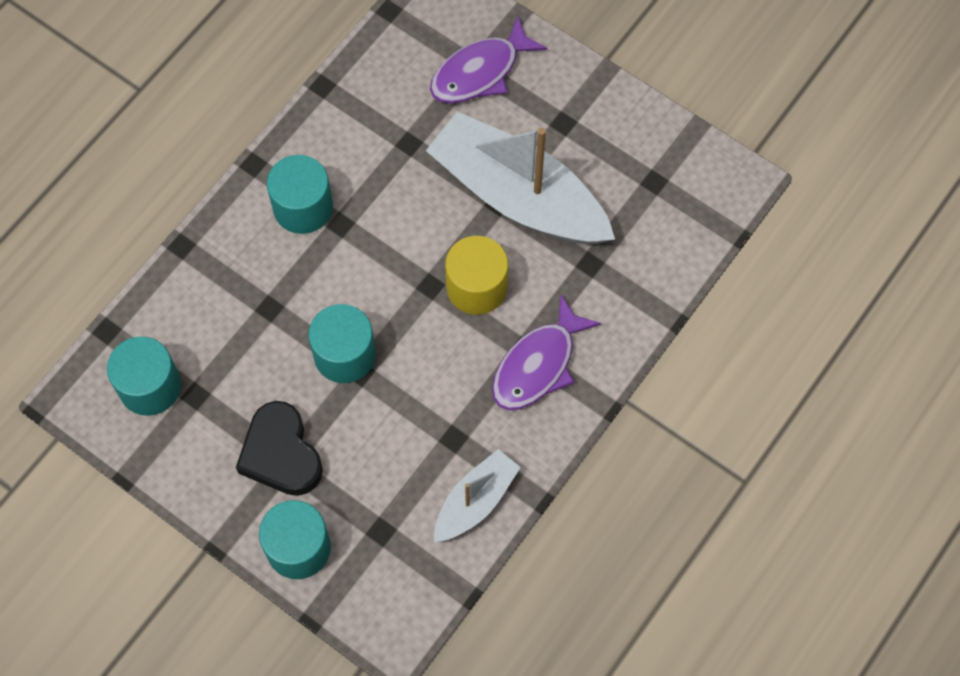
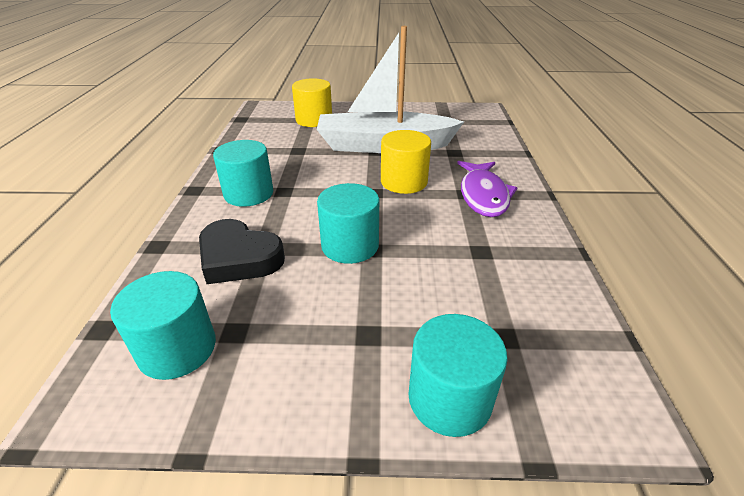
camera: 35 degrees left, 30 degrees down
(281, 454) = (357, 331): black heart -> black heart (239, 258)
(475, 501) = (544, 276): white boat -> none
(480, 72) = (314, 120): purple fish -> yellow cylinder

